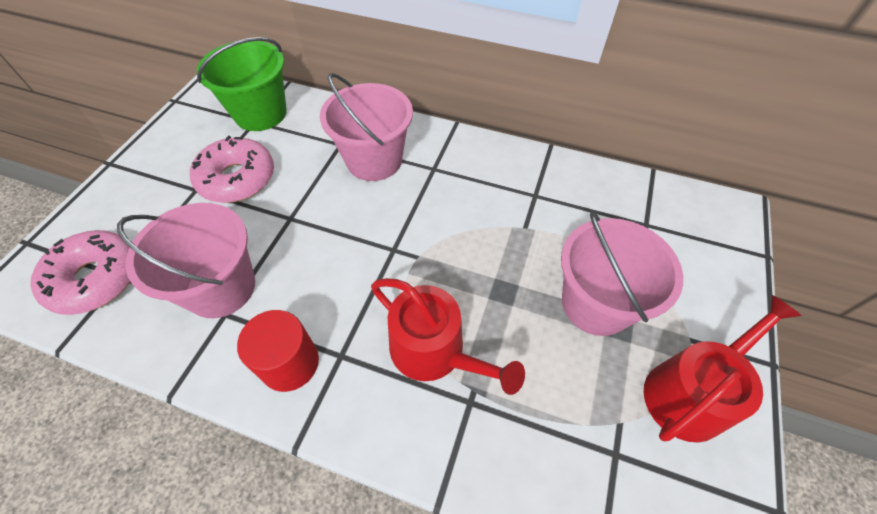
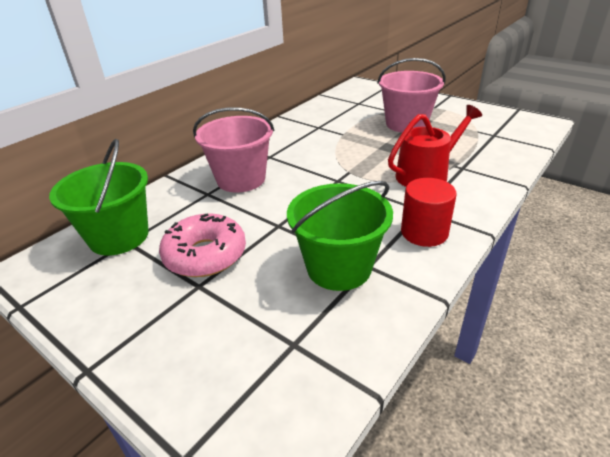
camera: 70 degrees left, 20 degrees down
(96, 278) = (287, 366): pink donut -> none
(221, 287) = (339, 267): pink bucket -> green bucket
(690, 392) = (462, 113): red watering can -> none

